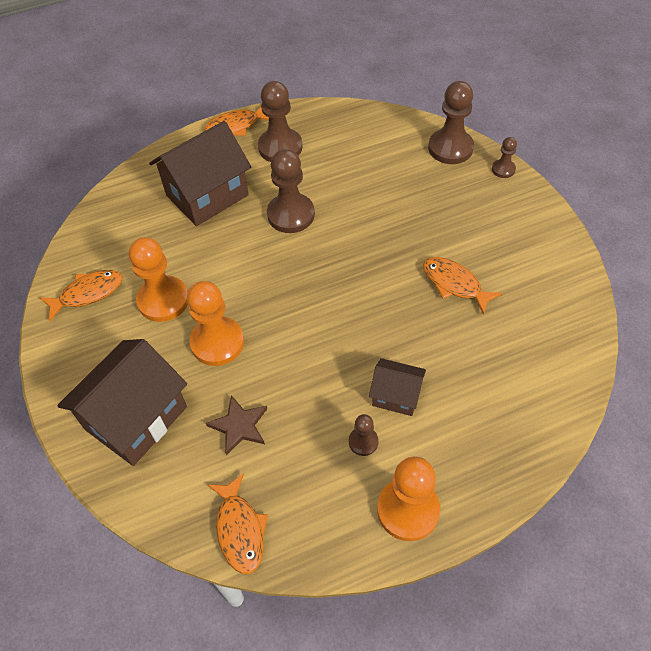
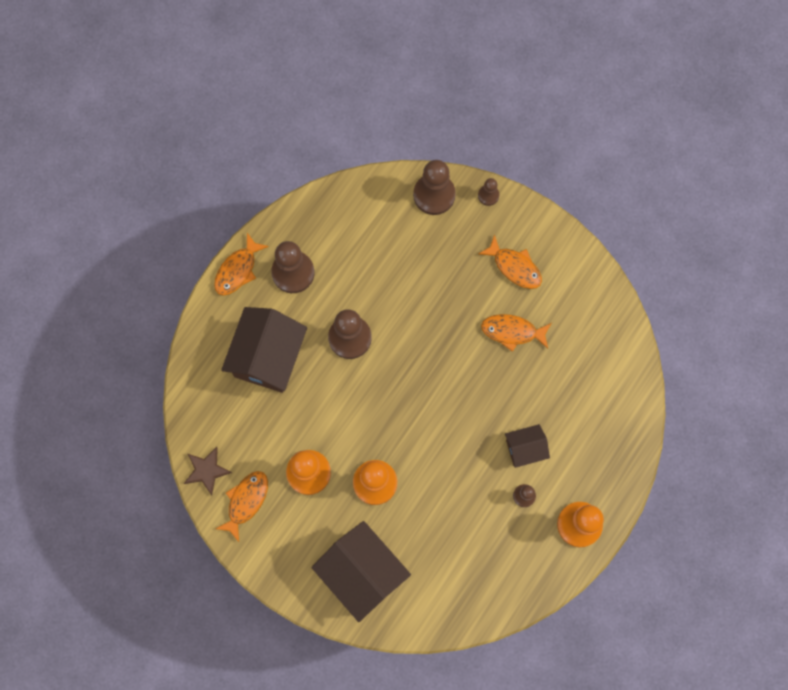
camera: 35 degrees left, 20 degrees up
(136, 418) = (362, 573): brown house -> brown house turned 45 degrees counterclockwise
(239, 426) = (436, 535): brown star -> brown star (206, 470)
(240, 529) = (485, 602): orange fish -> orange fish (514, 267)

